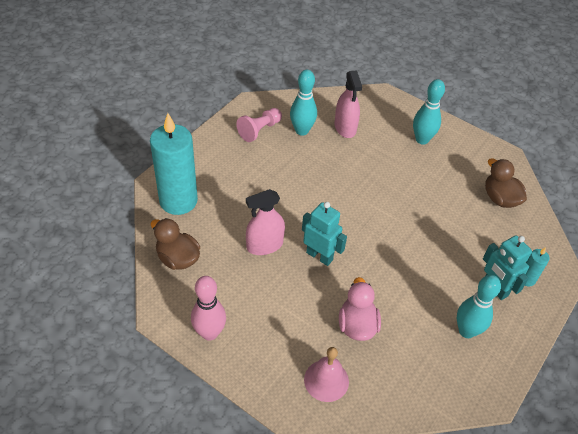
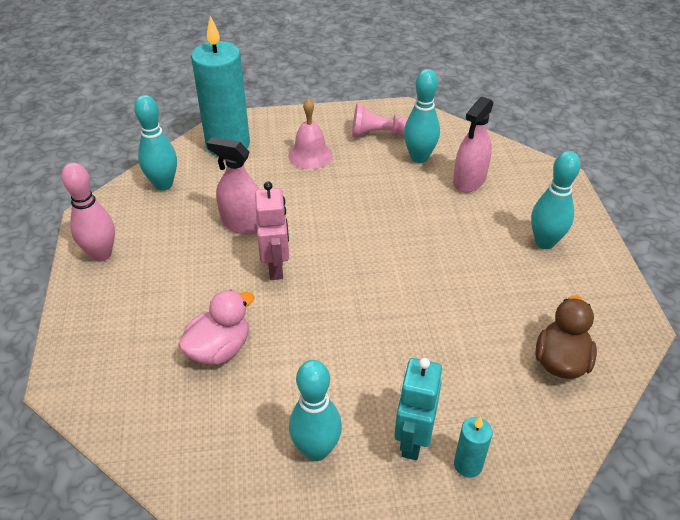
camera: 50 degrees right, 5 degrees down
(178, 258) = (163, 184): brown duck -> turquoise bowling pin
(319, 256) = (276, 267): turquoise robot -> pink robot
(326, 380) = (125, 368): pink bell -> pink bell (310, 155)

